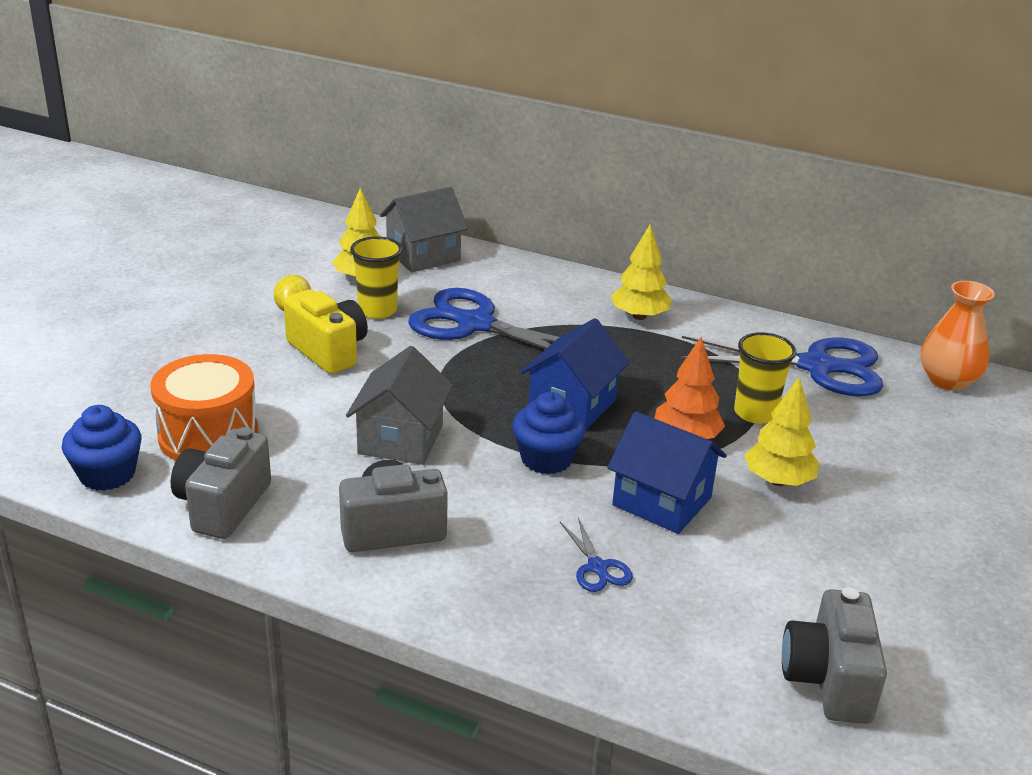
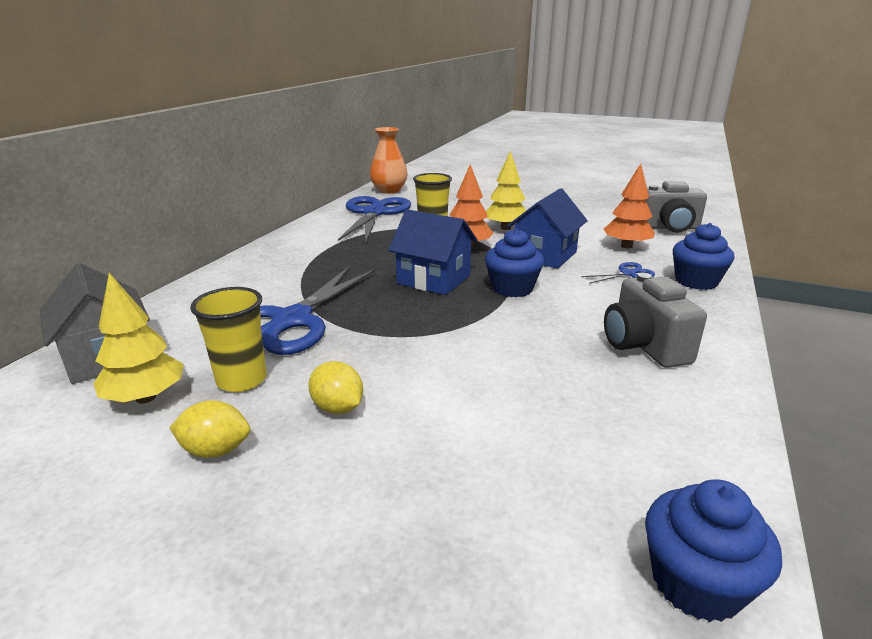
camera: 90 degrees left, 5 degrees down
(208, 435) = (554, 486): orange drum -> none
(223, 505) = (683, 450): grey camera -> none
(328, 351) = (338, 408): yellow camera -> yellow lemon
(400, 439) = (509, 349): grey house -> none
(569, 630) = (696, 281): none -> blue cupcake
(639, 316) = (295, 256): yellow tree -> none
(714, 595) = (626, 246): none -> orange tree

